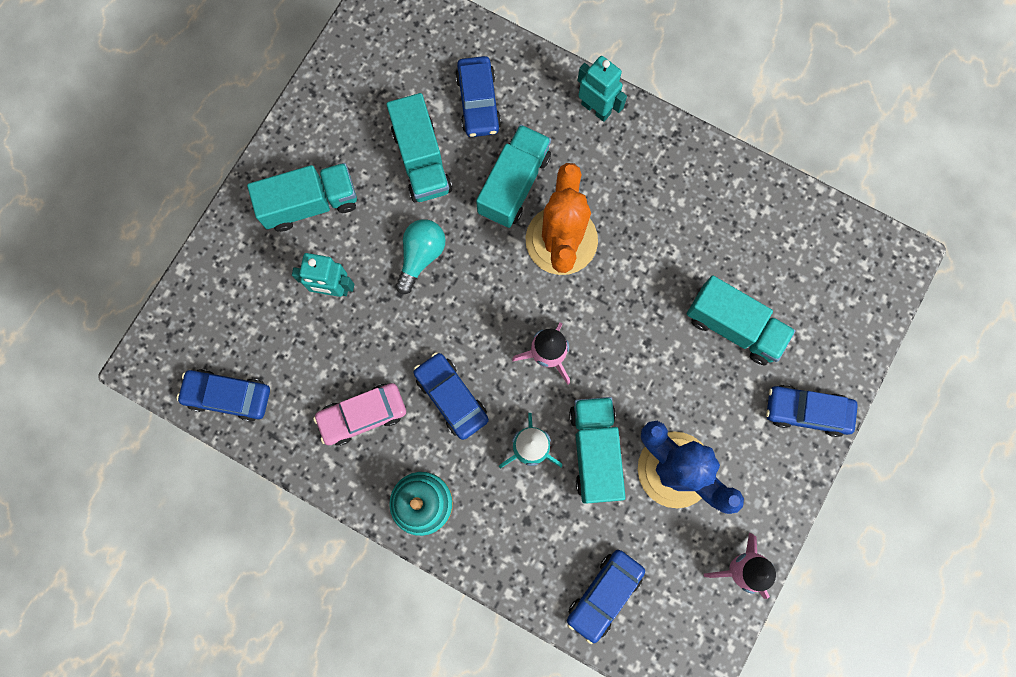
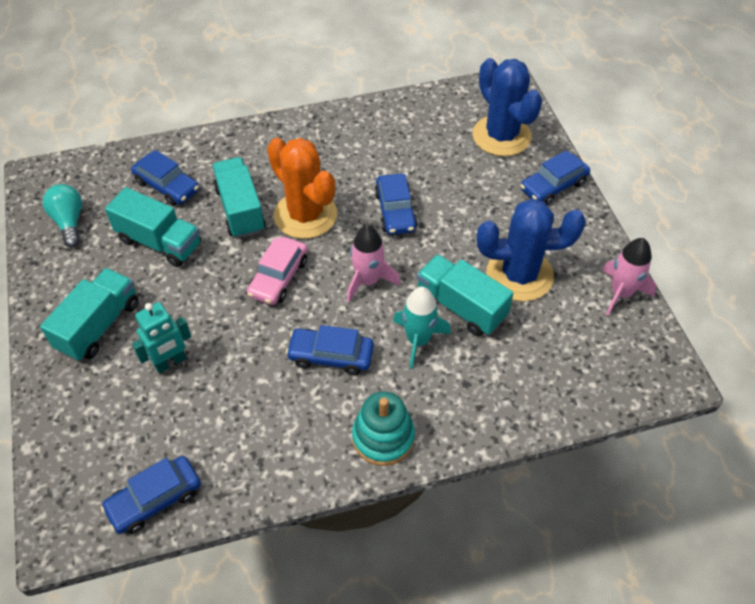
camera: 45 degrees left, 25 degrees down
(362, 415) = (278, 421): pink car -> pink car (278, 277)
(421, 256) = (218, 294): turquoise light bulb -> turquoise light bulb (69, 222)
(596, 108) = (251, 138): turquoise robot -> none
(604, 594) = (565, 380): blue car -> blue car (395, 211)
(734, 326) = (461, 178): turquoise truck -> none
(823, 313) = (501, 136): none -> blue cactus

